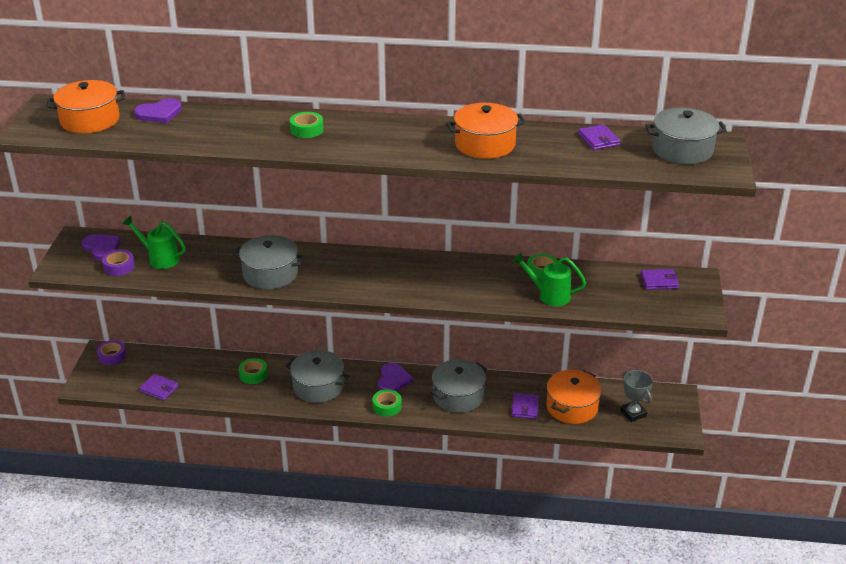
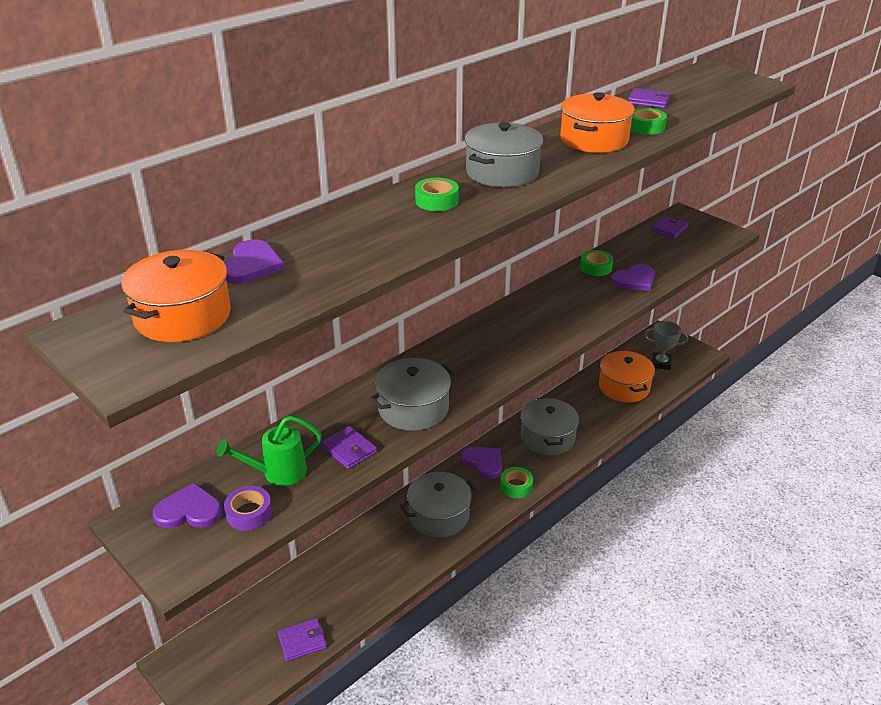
camera: 50 degrees left, 0 degrees up
(112, 356) = (194, 655): purple tape -> none
(253, 374) = (368, 552): green tape -> green tape (646, 127)
(525, 407) = (600, 410): purple wallet -> purple wallet (349, 450)
(549, 295) = (634, 280): green watering can -> purple heart
(682, 150) = (706, 83): grey pot -> grey pot (502, 172)

